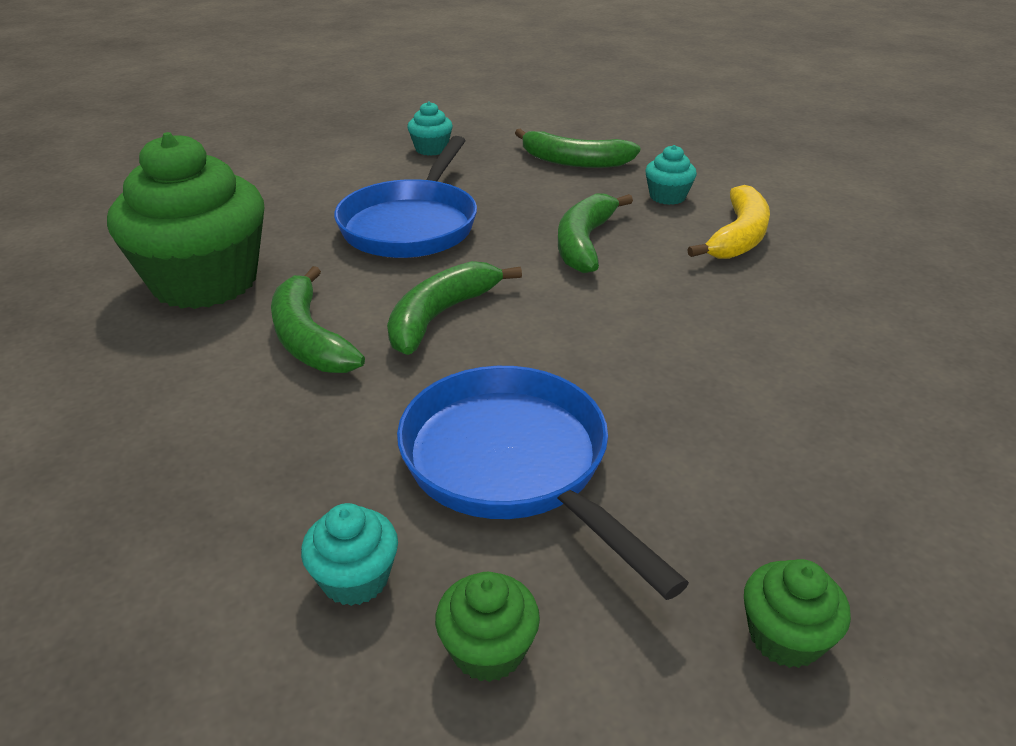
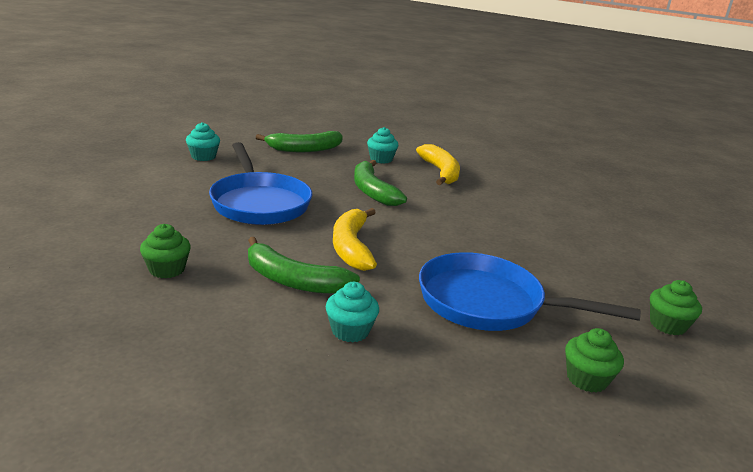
camera: 40 degrees left, 10 degrees down
(205, 282) = (167, 269): green cupcake -> green cupcake, size x0.42
(355, 579) = (495, 379): turquoise cupcake -> turquoise cupcake (350, 331)
(440, 316) = (351, 247): green banana -> yellow banana

